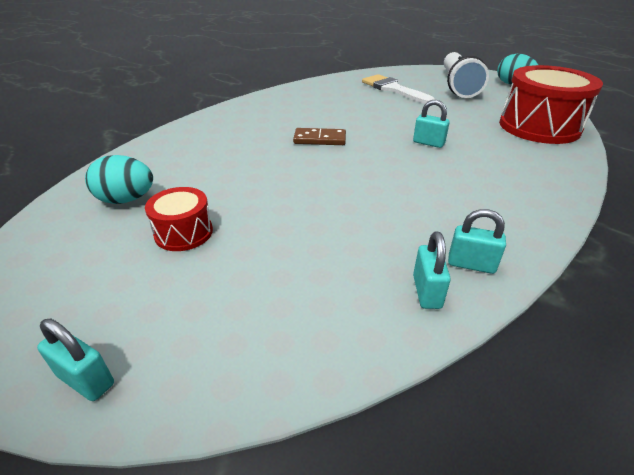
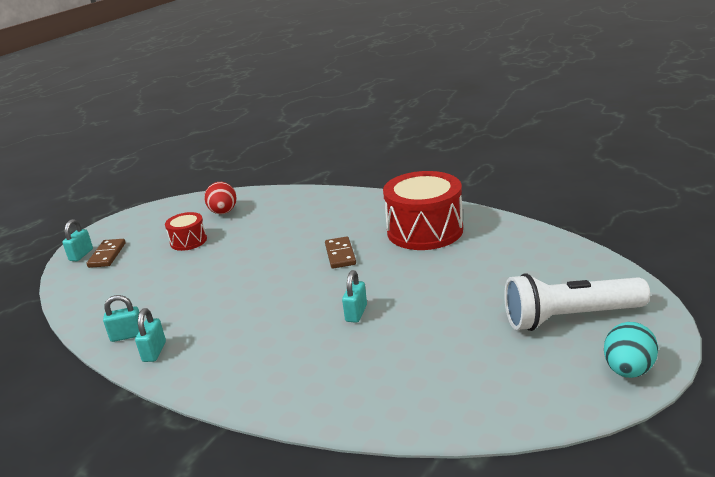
camera: 80 degrees right, 10 degrees down
(126, 200) = (223, 212): turquoise egg -> red egg
(133, 332) = (107, 255): none -> brown domino
(393, 89) = (512, 270): white brush -> none
(539, 127) = (445, 393): red drum -> red drum (424, 231)

